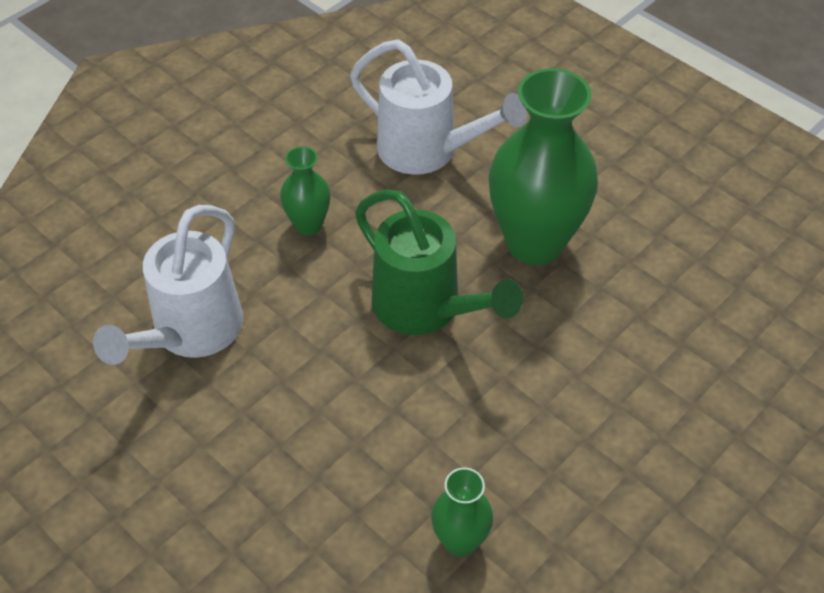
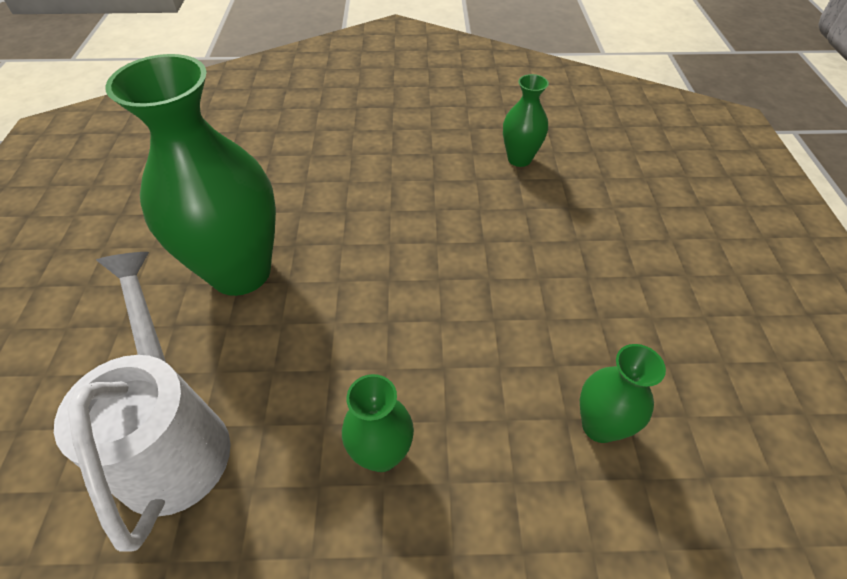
camera: 135 degrees left, 0 degrees up
(190, 333) = (599, 426): white watering can -> green vase
(426, 309) = (381, 287): green watering can -> none

